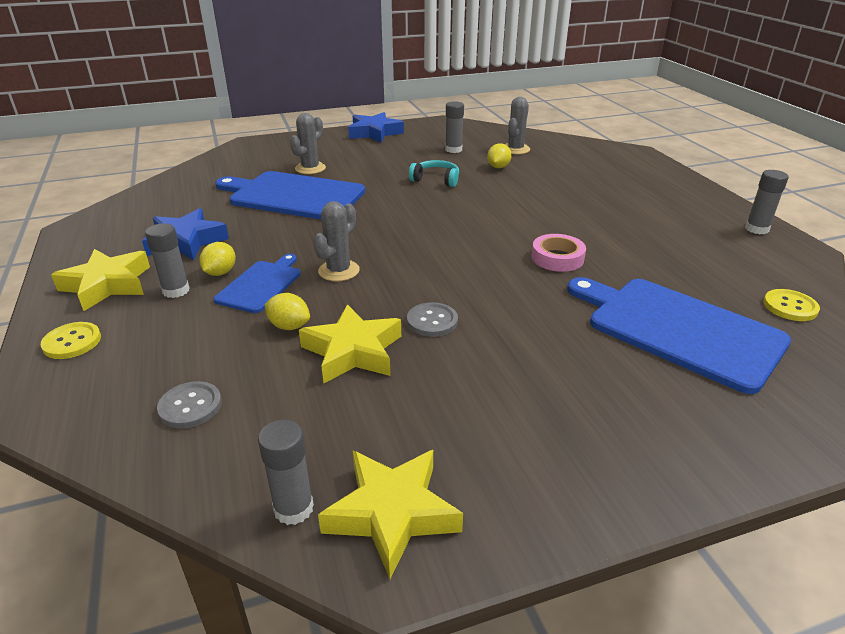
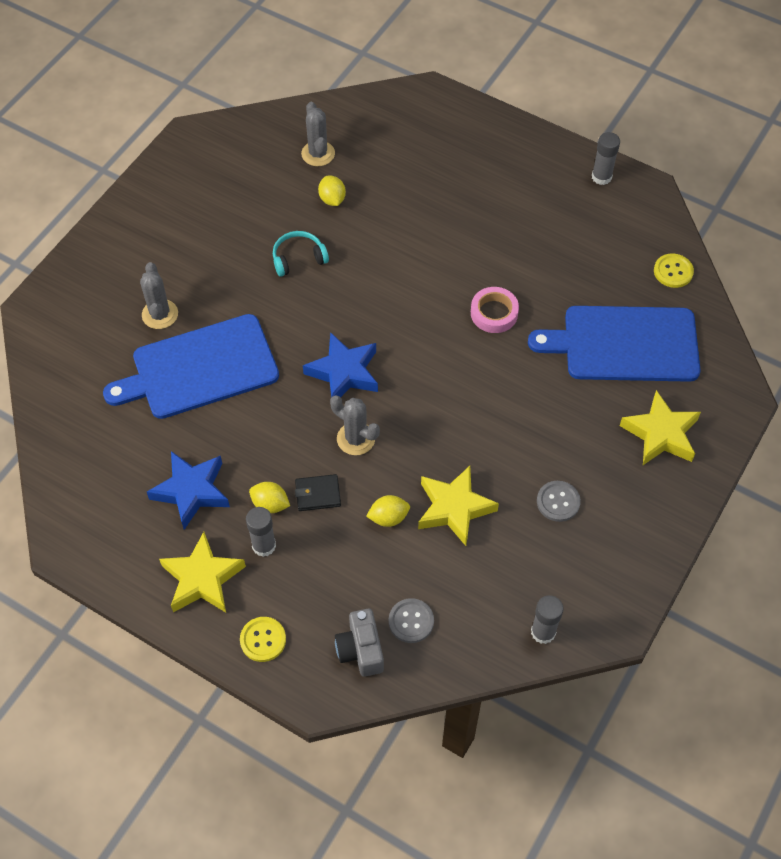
camera: 40 degrees left, 25 degrees up
(118, 398) = (361, 650): none -> grey camera
(220, 272) = (270, 504): yellow lemon -> yellow lemon turned 45 degrees counterclockwise
(261, 285) = (318, 494): blue cutting board -> black wallet
(339, 271) = (356, 439): grey cactus -> grey cactus turned 45 degrees counterclockwise
(374, 133) = (144, 204): blue star -> blue star (344, 372)
(392, 513) = (591, 597): yellow star -> yellow star (661, 434)
(432, 321) = (474, 444): grey button -> grey button (558, 502)
(453, 150) = (260, 191): grey glue stick -> none

